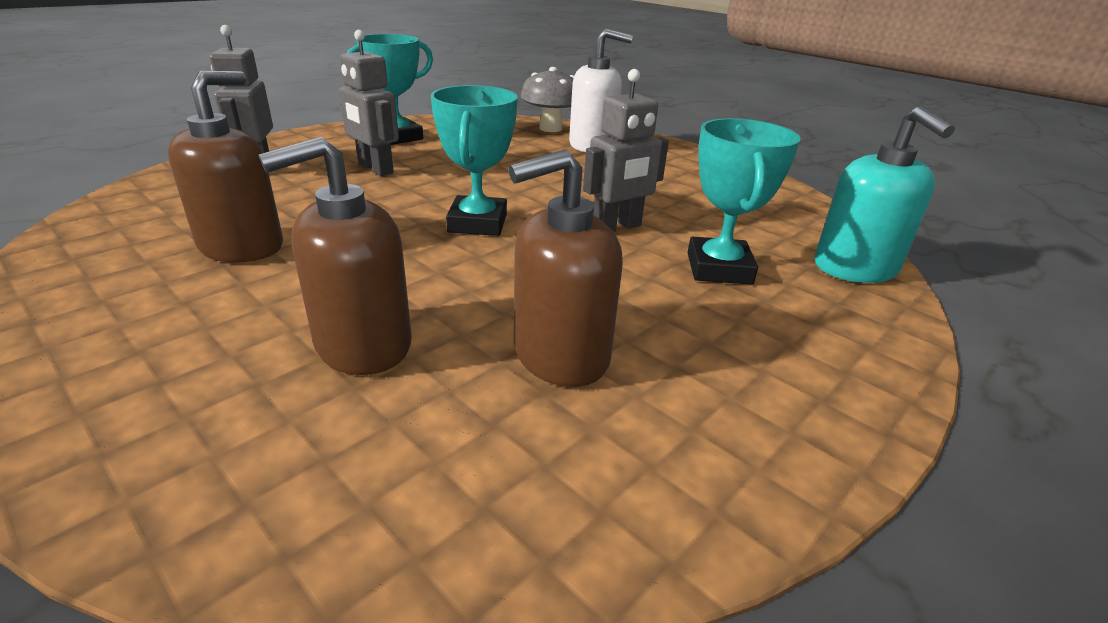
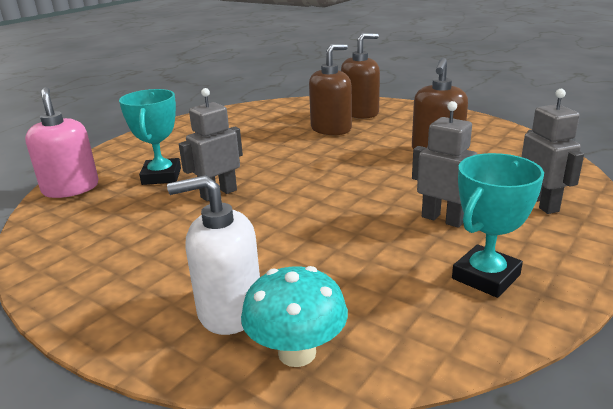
camera: 175 degrees right, 5 degrees down
(477, 223) = (317, 182): turquoise trophy -> none
(550, 128) = (297, 353): grey mushroom -> turquoise mushroom
(560, 355) = (252, 135): brown soap dispenser -> brown soap dispenser (360, 113)
(855, 268) = (71, 188): turquoise soap dispenser -> pink soap dispenser

